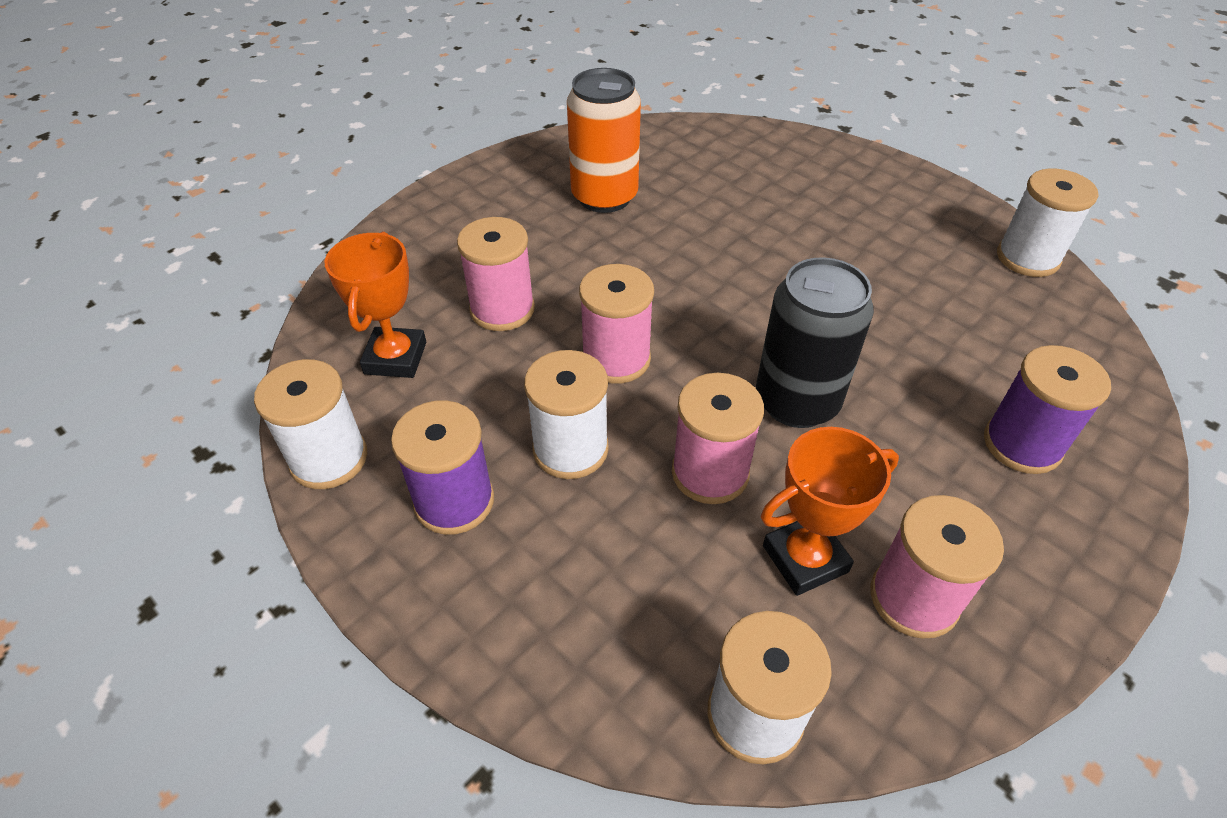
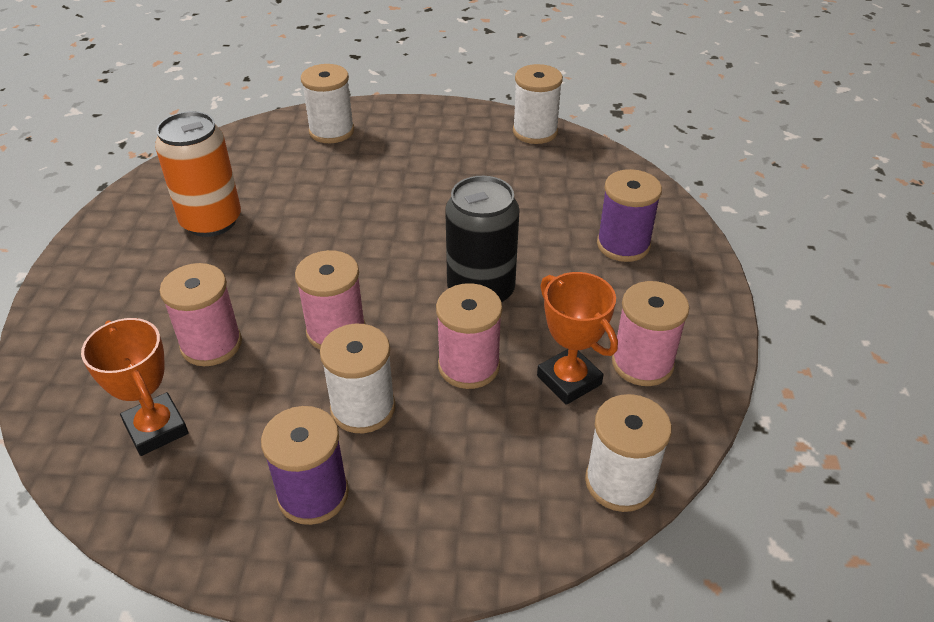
camera: 40 degrees left, 5 degrees down
(329, 459) = (178, 532): white spool -> white spool (331, 131)
(805, 558) = (569, 380): orange trophy -> orange trophy turned 60 degrees counterclockwise

